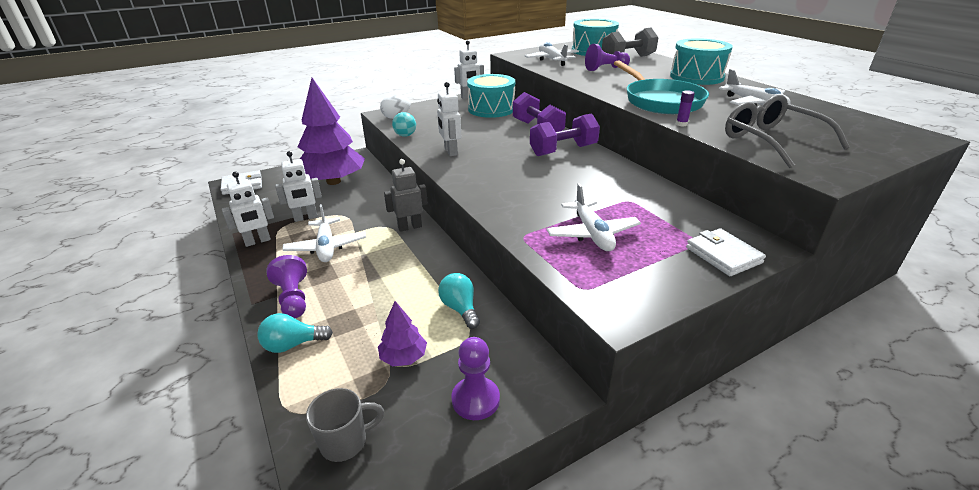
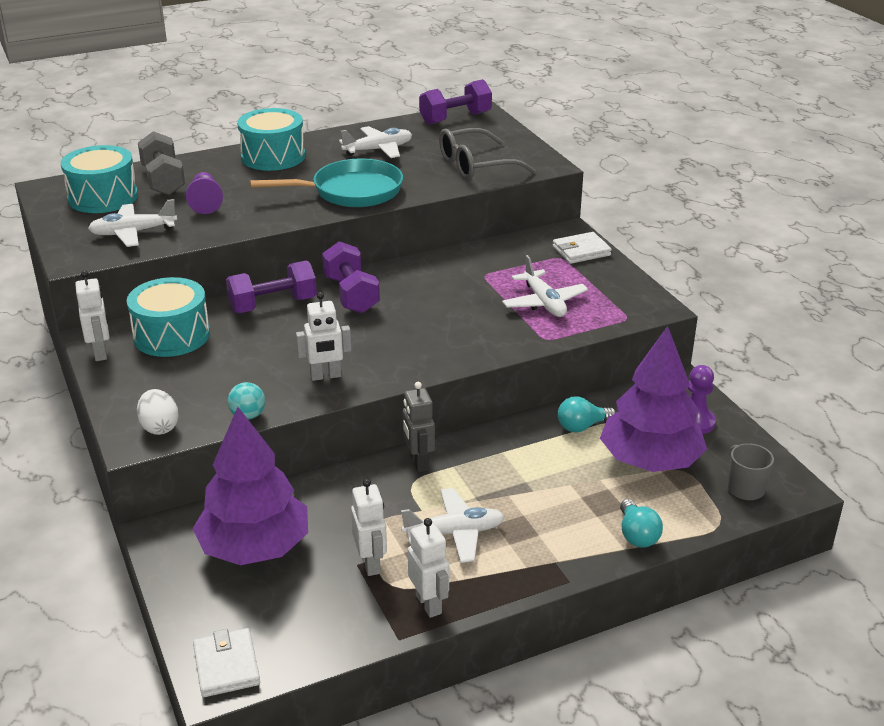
camera: 85 degrees left, 0 degrees up
(293, 298) = (561, 547): purple pawn -> none
(403, 357) = (650, 461): purple tree -> purple tree, size x2.28
(592, 233) = (544, 302): white plane -> white plane turned 75 degrees clockwise
(681, 124) = (424, 194): purple glue stick -> none
(879, 127) = (455, 118): none -> purple dumbbell

